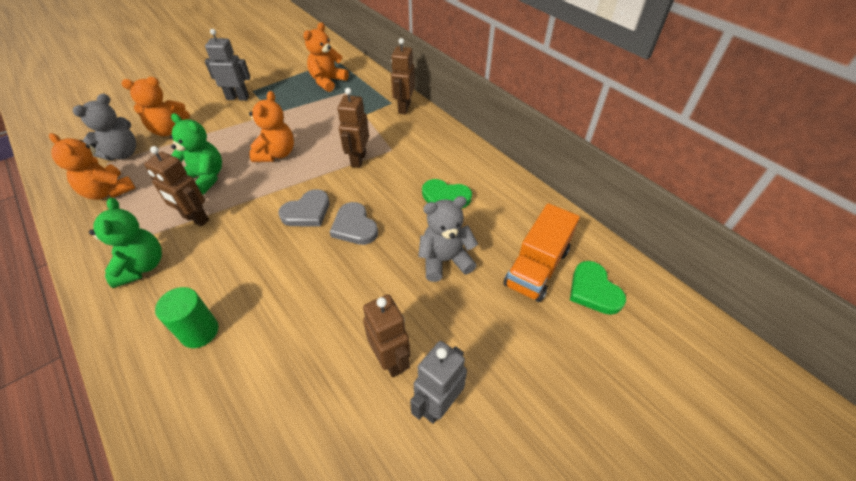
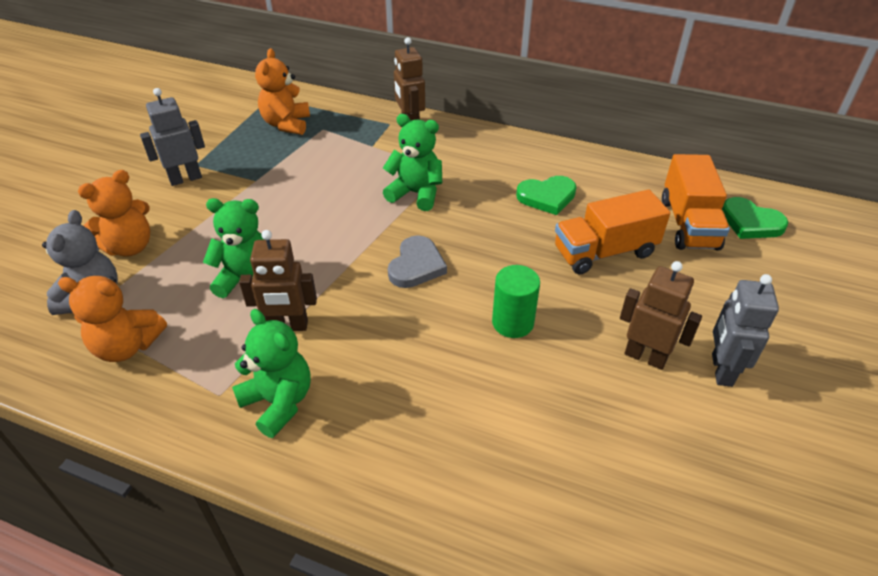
camera: 30 degrees left, 5 degrees down
(199, 331) = (428, 428): green cylinder -> green cylinder (512, 322)
(276, 154) = (311, 222): orange teddy bear -> none
(354, 227) = (484, 259): grey heart -> none
(358, 160) = (416, 193): brown robot -> green teddy bear
(445, 260) = (604, 252): grey teddy bear -> orange truck

